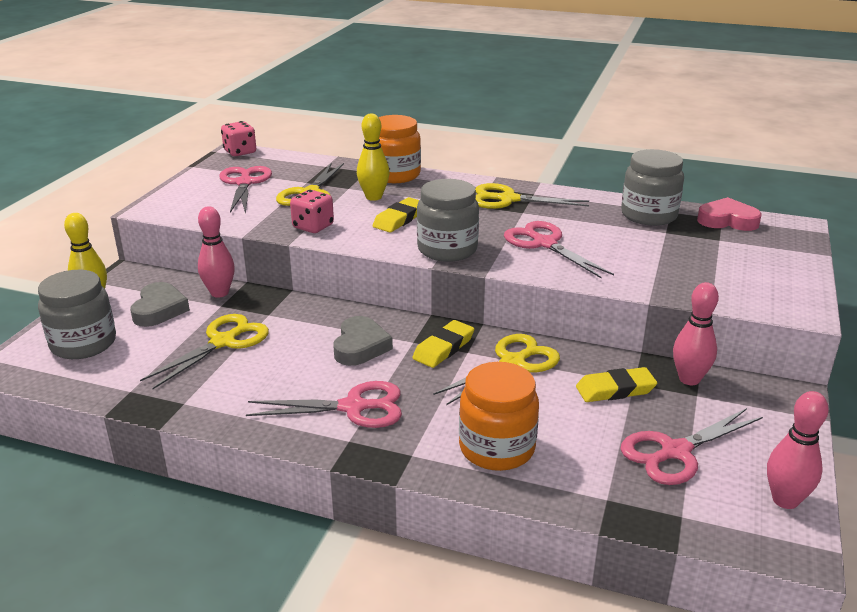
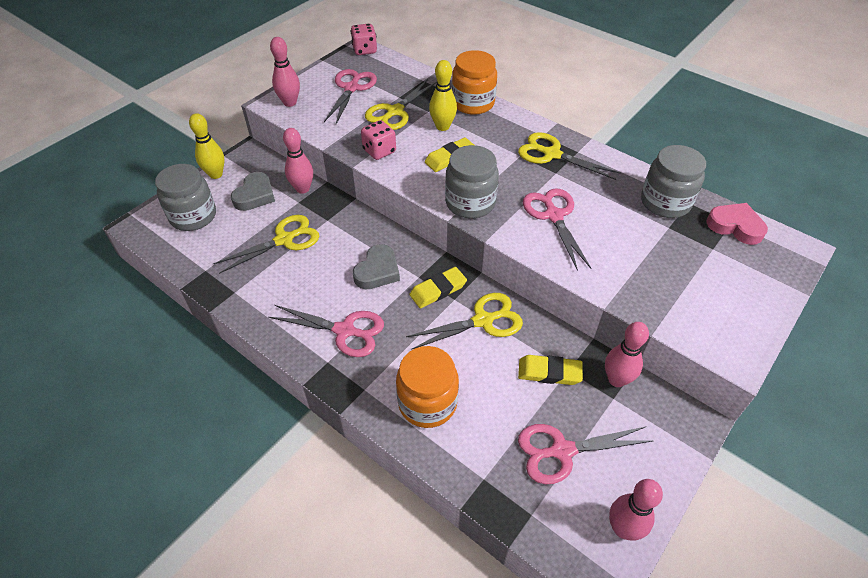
camera: 20 degrees right, 20 degrees up
(174, 205) = (290, 103): none -> pink bowling pin

